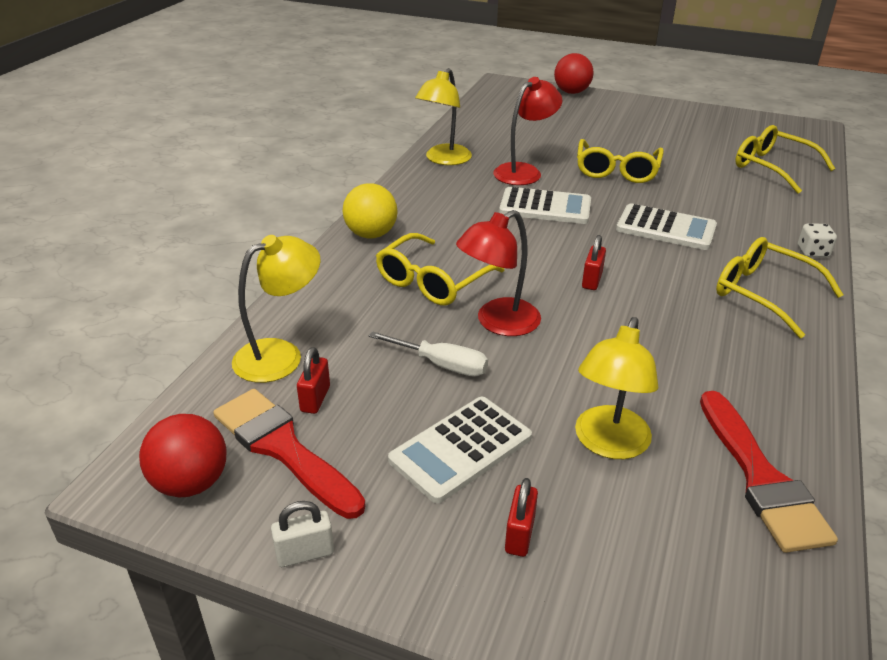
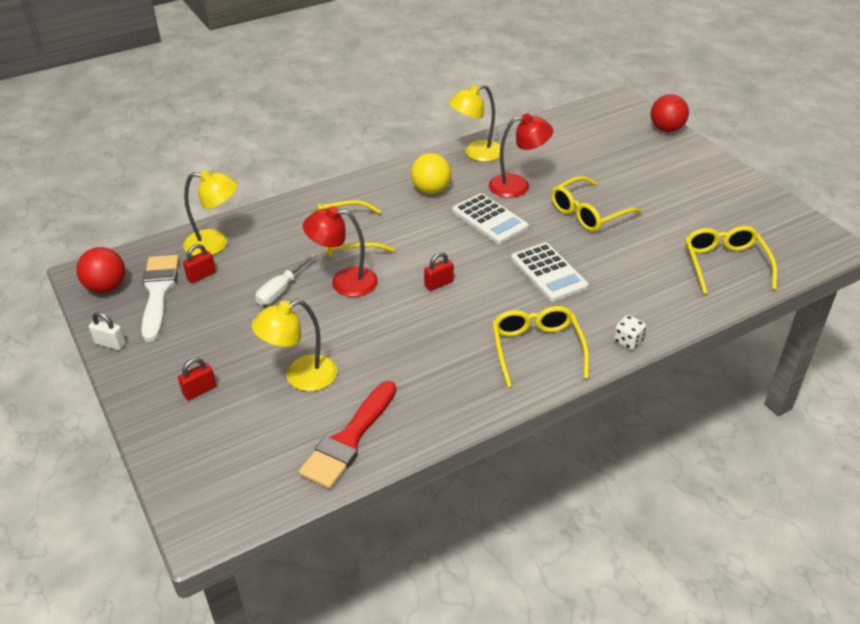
camera: 40 degrees right, 5 degrees up
(283, 448) = (158, 292): red brush -> white brush
(371, 234) = (354, 191): yellow ball -> yellow ball (431, 190)
(441, 365) = (281, 290): white screwdriver -> white screwdriver turned 60 degrees clockwise
(460, 449) = (230, 337): white calculator -> none

